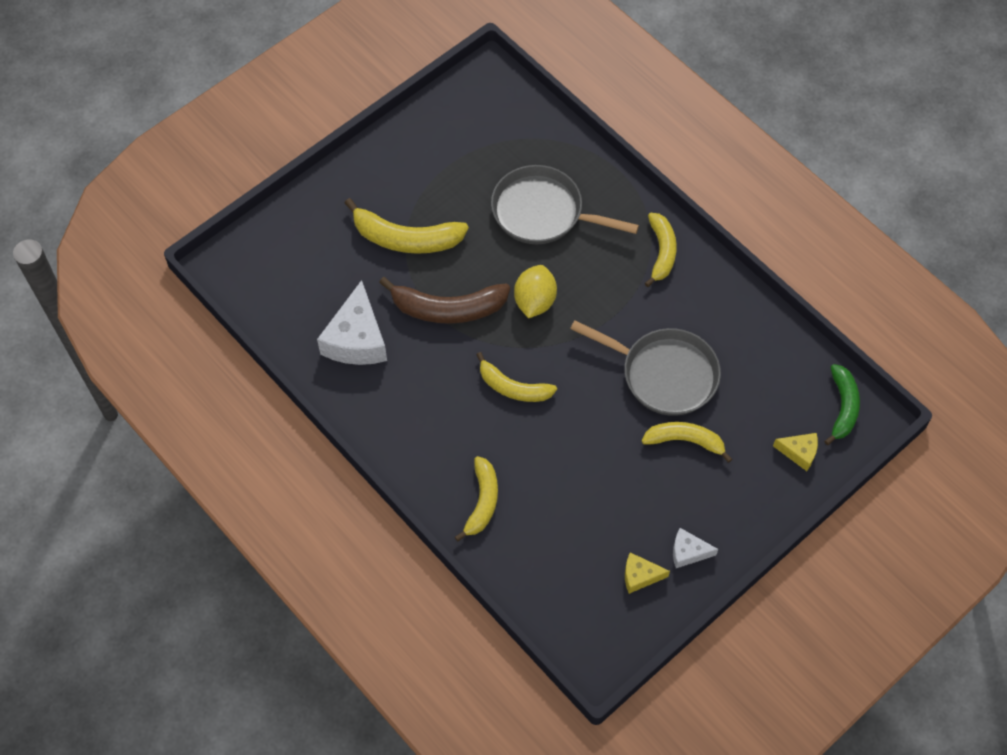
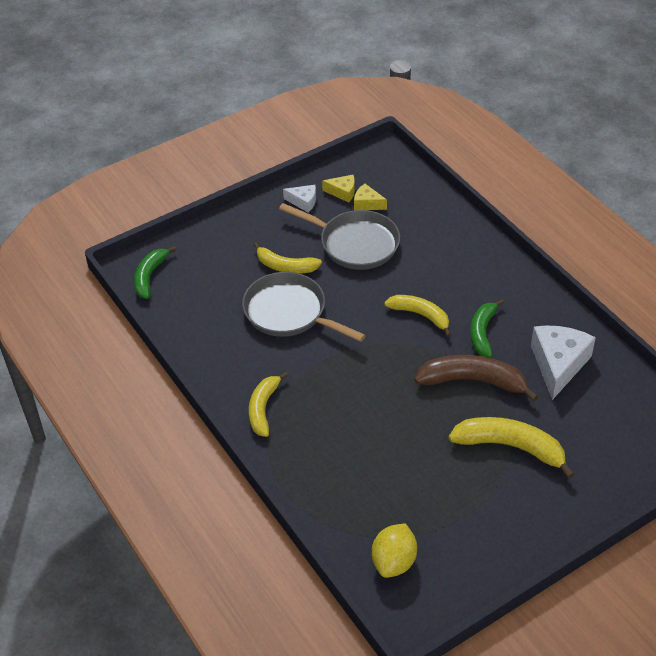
camera: 170 degrees left, 15 degrees down
(441, 371) = (482, 333): none -> green banana
(482, 501) = (455, 244): yellow banana -> none
(535, 301) = (391, 379): yellow lemon -> yellow lemon (394, 562)
(543, 212) = (370, 457): grey pan -> grey pan (355, 244)
(799, 452) = (197, 251): yellow cheese -> yellow cheese (367, 204)

